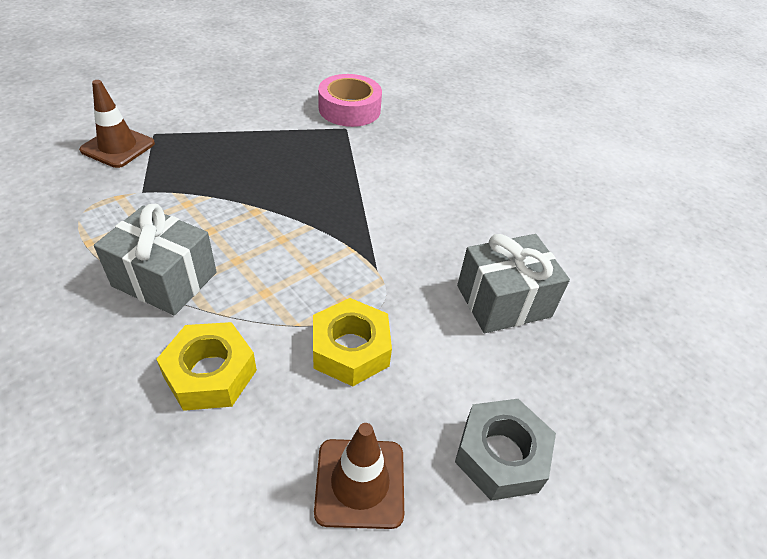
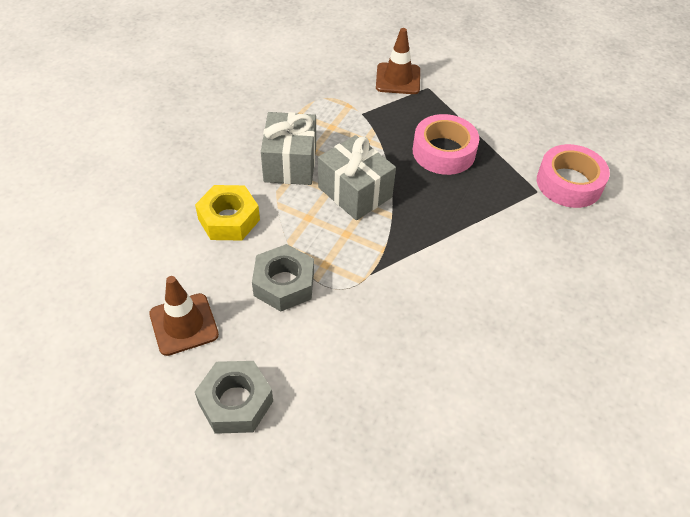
camera: 70 degrees right, 5 degrees up
(253, 159) = (443, 152): none -> pink tape
(350, 349) = (284, 284): yellow nut -> grey nut
(503, 301) = (389, 372): grey gift -> grey gift (355, 192)

